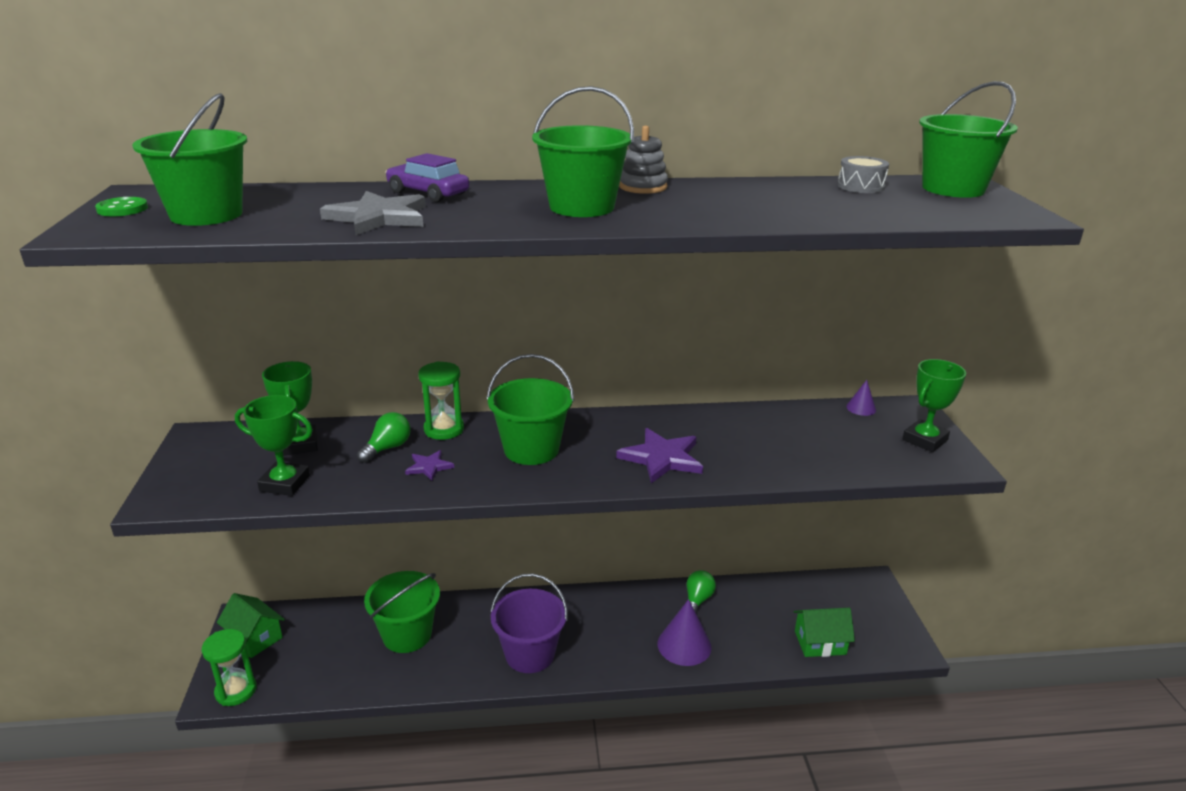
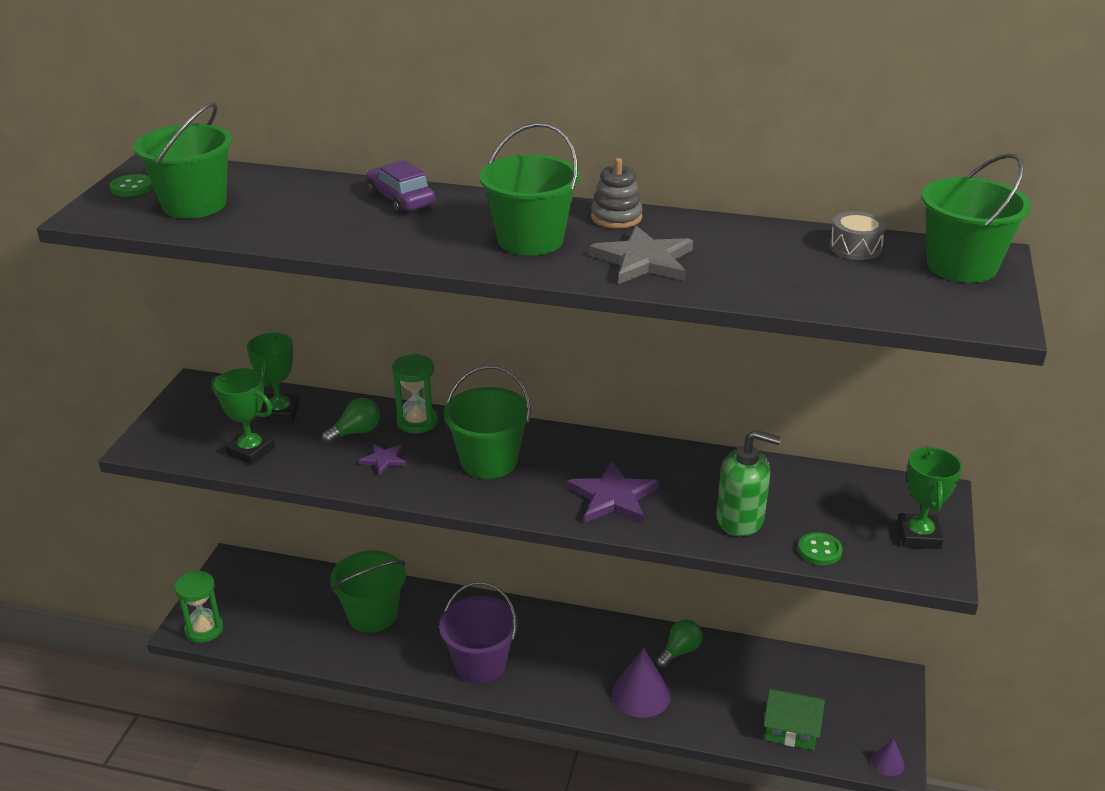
camera: 20 degrees right, 5 degrees up
(255, 638) = (236, 583): green house -> none
(378, 217) = (335, 229): grey star -> grey star (644, 260)
(780, 455) = (740, 519): none -> green soap dispenser
(860, 466) = (819, 550): none -> green button
(861, 408) = (873, 482): purple cone -> purple cone (887, 762)
(925, 440) = (919, 536): green trophy -> green trophy turned 60 degrees counterclockwise

